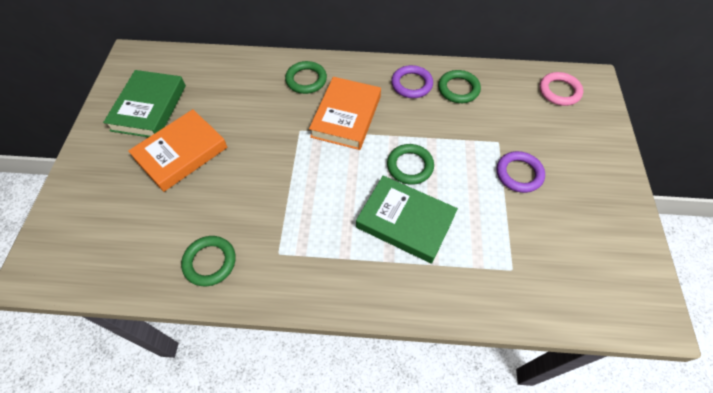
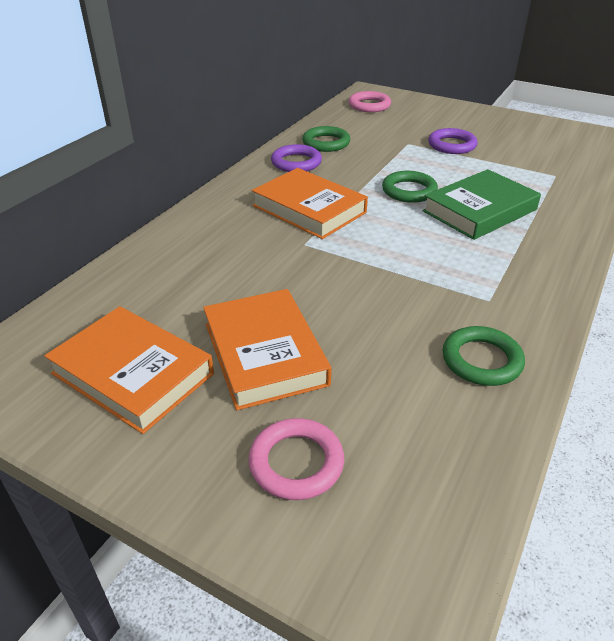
camera: 65 degrees left, 20 degrees down
(105, 197) = (296, 463): none -> pink ring
(149, 108) = (132, 374): green book -> orange book
(306, 80) = (223, 221): green ring -> none

